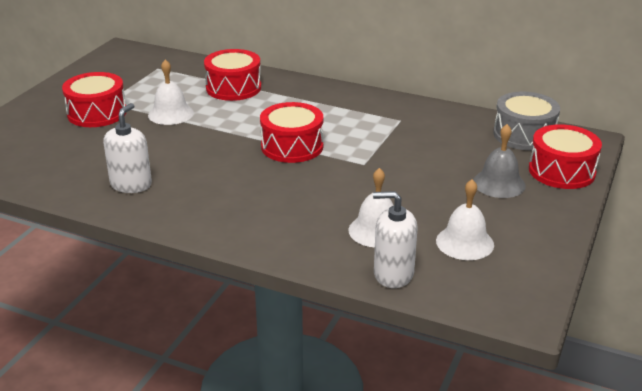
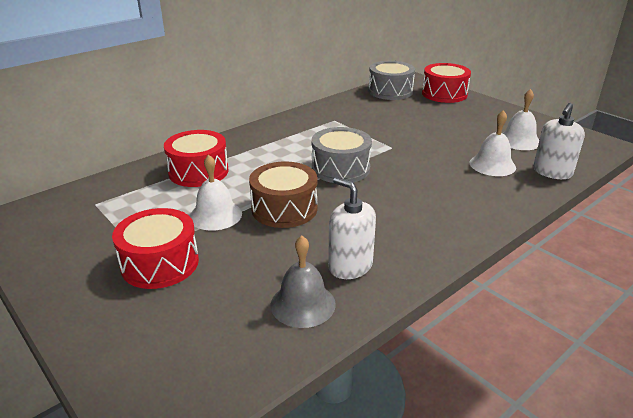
camera: 65 degrees left, 0 degrees up
(199, 138) = (284, 209): none -> brown drum
(292, 146) = (340, 168): red drum -> grey drum
(499, 183) = (449, 113): grey bell -> grey bell (303, 304)

